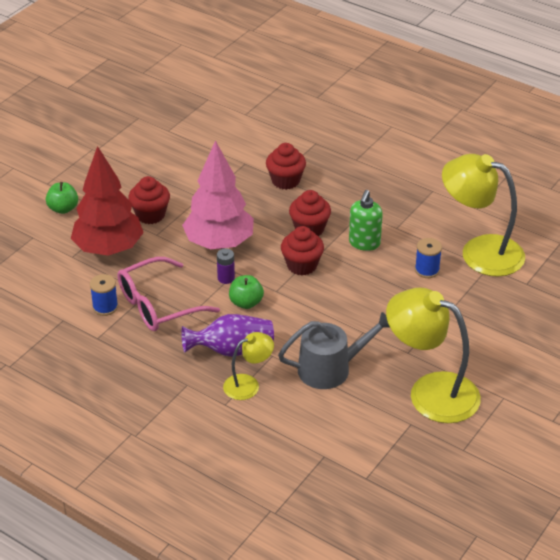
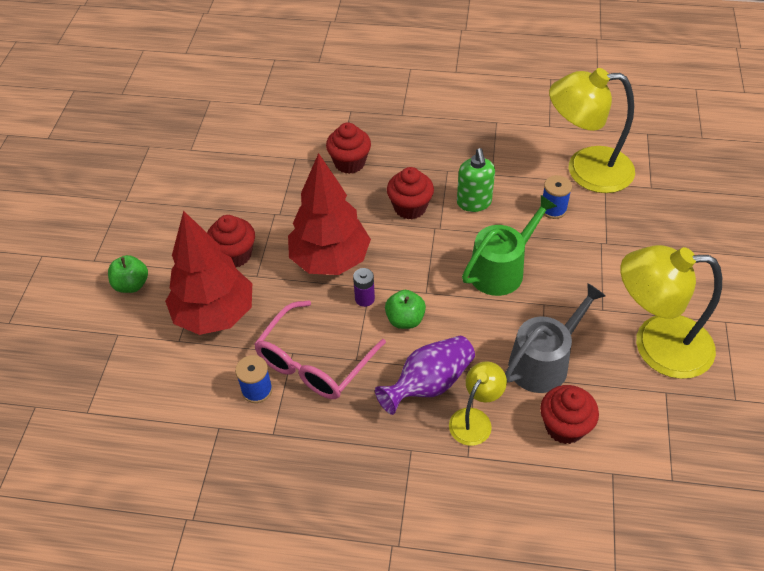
camera: 25 degrees left, 10 degrees up
(219, 243) = (330, 260): pink tree -> red tree
(302, 265) = (431, 252): red cupcake -> red cupcake (564, 426)
(348, 296) = (501, 269): none -> green watering can

